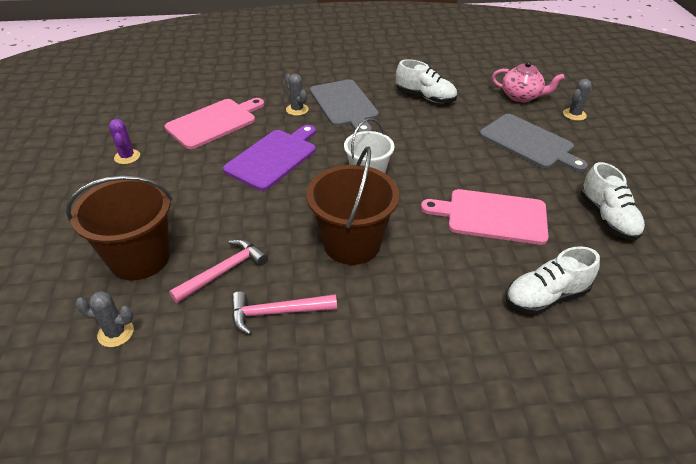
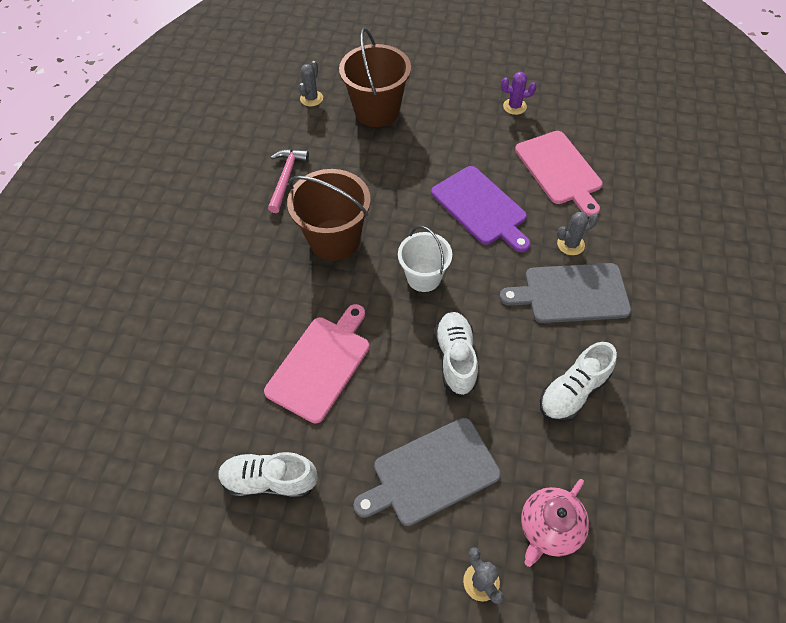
camera: 110 degrees right, 15 degrees up
(224, 271) = (341, 155): pink hammer -> none
(546, 296) = (208, 360): white shoe -> white shoe (455, 358)

